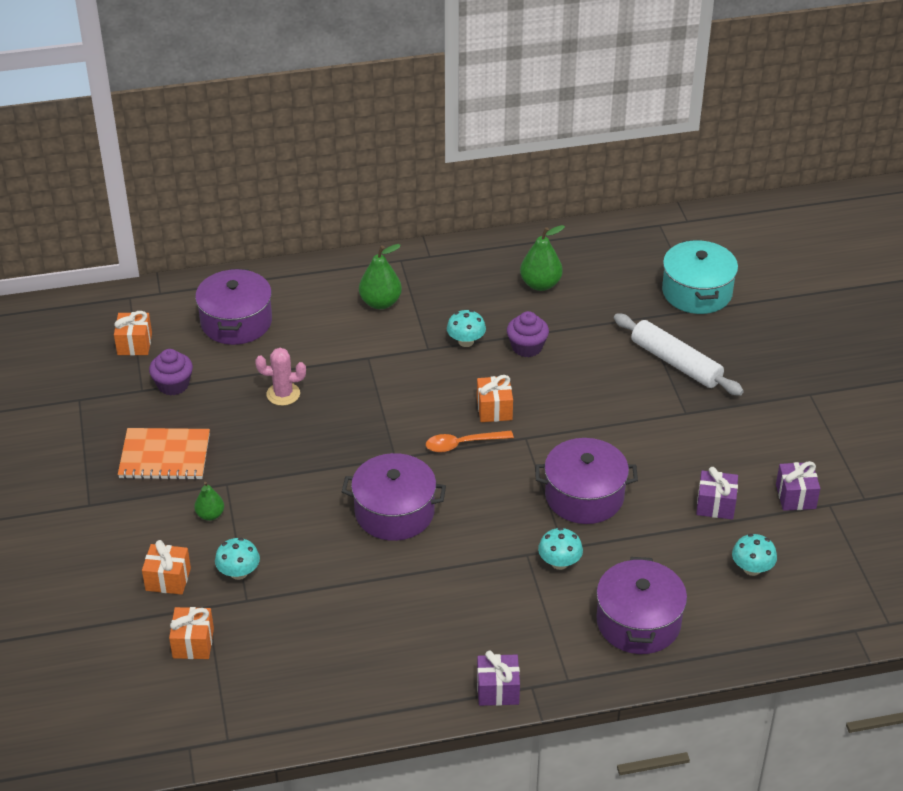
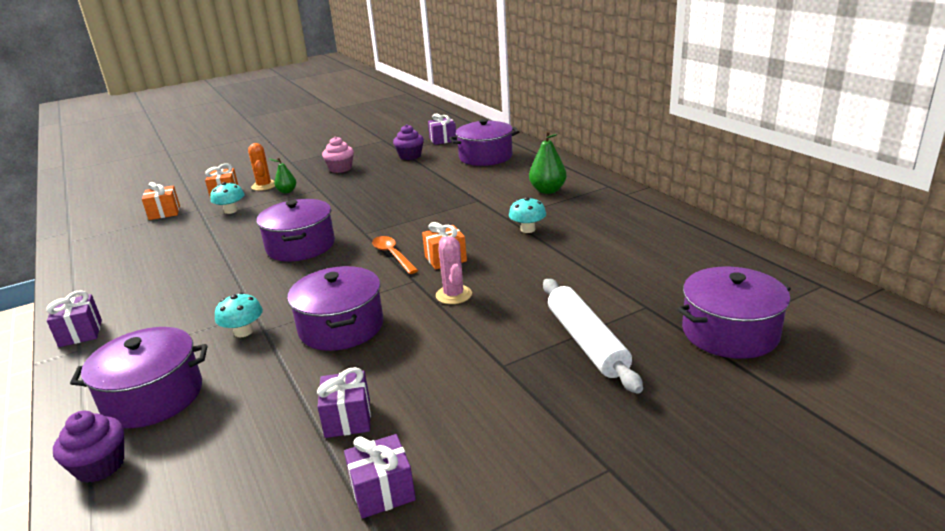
camera: 75 degrees right, 15 degrees down
(134, 344) = (443, 140): orange gift -> purple gift
(165, 456) = (340, 168): orange notebook -> pink cupcake
(169, 537) = (264, 186): none -> orange cactus
(283, 394) = (418, 184): pink cactus -> pink cactus (453, 295)
(527, 347) = (542, 256): purple cupcake -> purple cupcake (100, 466)
(540, 284) = (640, 244): green pear -> none
(676, 363) = (586, 342): white rolling pin -> white rolling pin turned 45 degrees counterclockwise
(697, 292) = (730, 332): turquoise pot -> purple pot
(752, 568) = (235, 472): turquoise mushroom -> none

